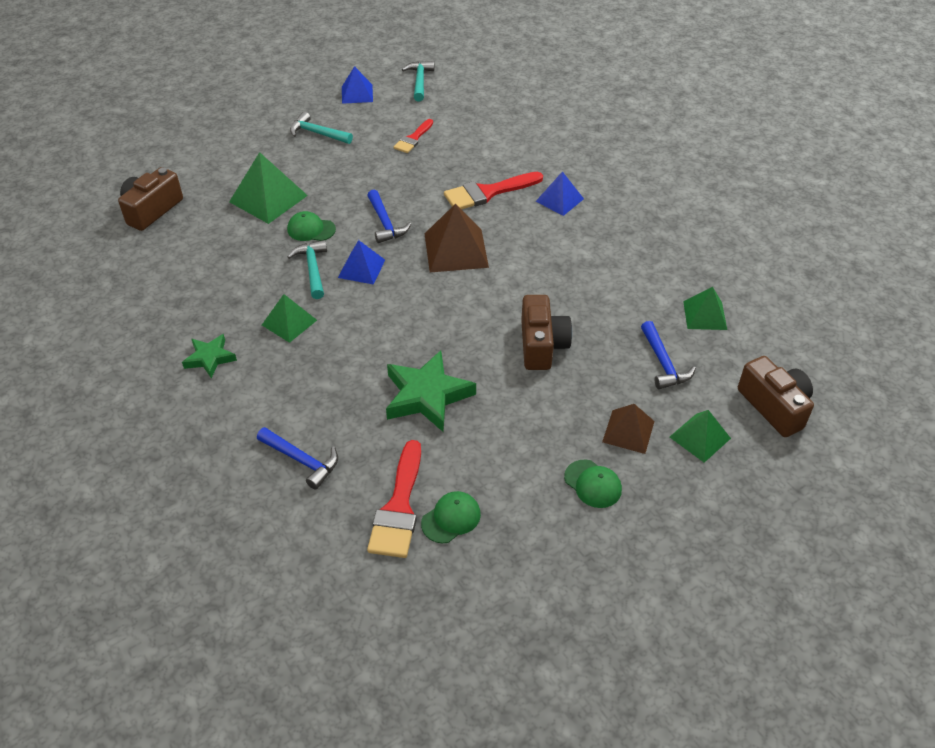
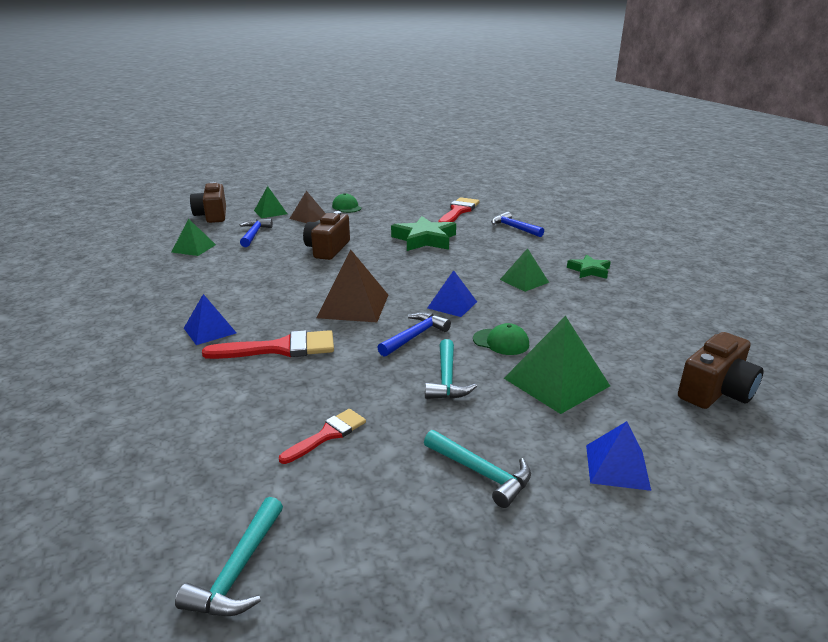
camera: 165 degrees left, 20 degrees down
(312, 269) = (501, 310): turquoise hammer -> turquoise hammer (447, 379)
(357, 94) = (385, 560): blue pyramid -> blue pyramid (617, 466)
(385, 223) = (415, 336): blue hammer -> blue hammer turned 45 degrees clockwise
(451, 518) = (431, 206): green cap -> none

